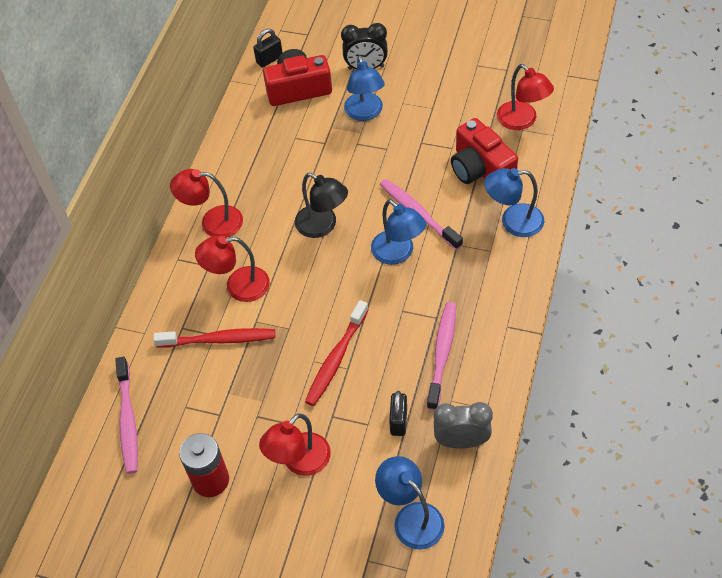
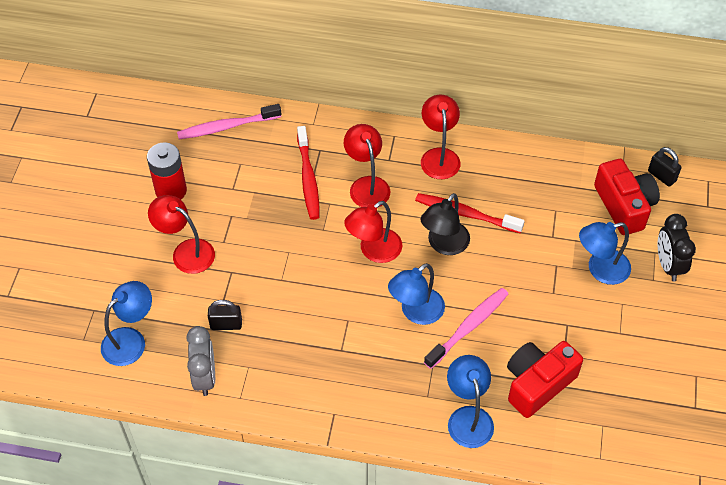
camera: 80 degrees right, 0 degrees up
(336, 359) = (291, 270): red toothbrush -> red toothbrush (465, 214)
(442, 354) = (299, 357): pink toothbrush -> none
(522, 121) = (615, 425): red lamp -> red lamp (374, 251)

